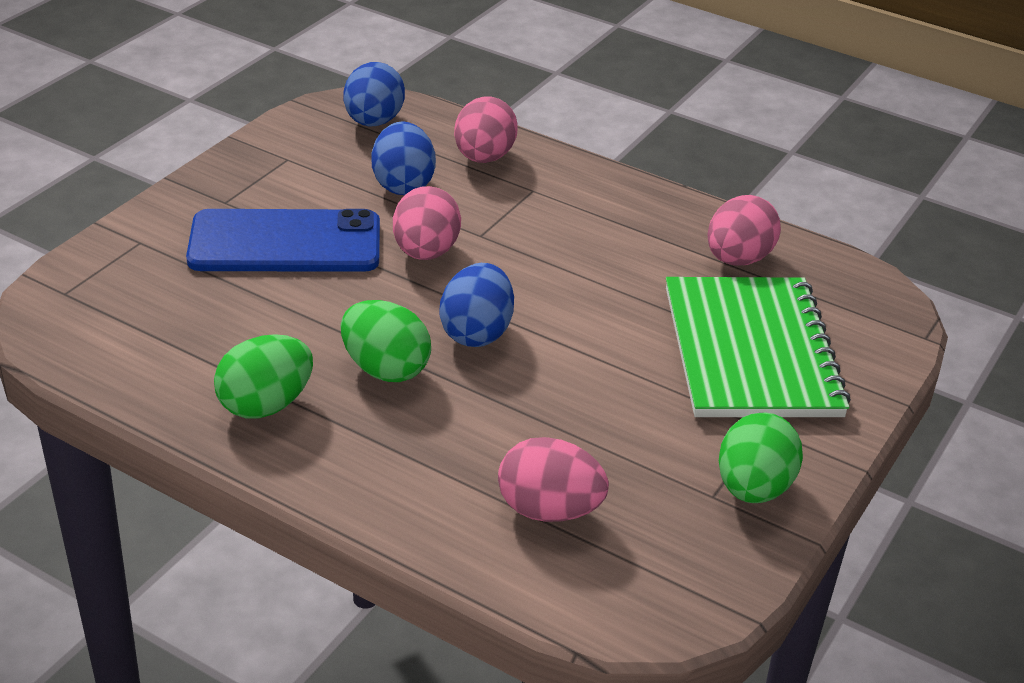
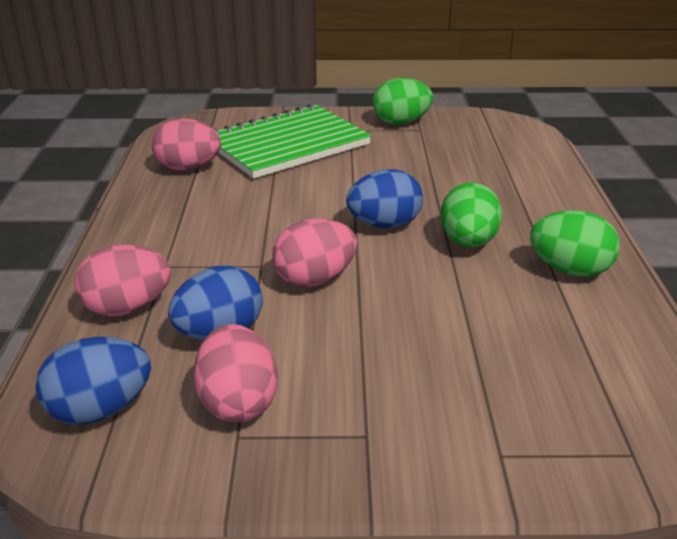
camera: 120 degrees left, 5 degrees down
(285, 243) = (387, 356): blue phone -> none
(549, 510) = (495, 159): pink egg -> pink egg (238, 402)

